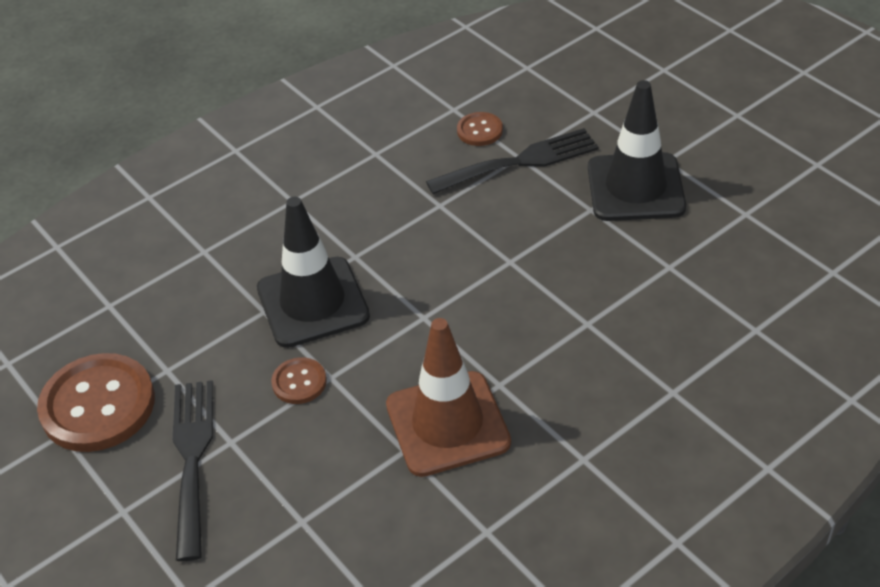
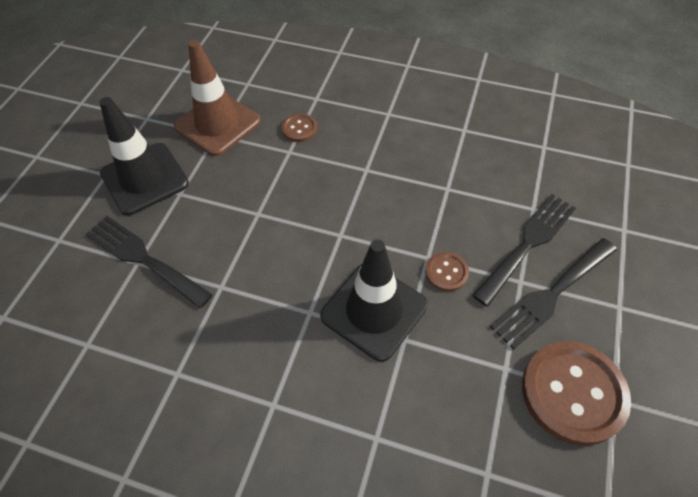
camera: 125 degrees left, 10 degrees up
(264, 479) = (528, 244): none -> black fork
(447, 424) = (413, 178): brown traffic cone -> brown traffic cone (217, 124)
(479, 130) = (112, 307): brown button -> brown button (299, 129)

